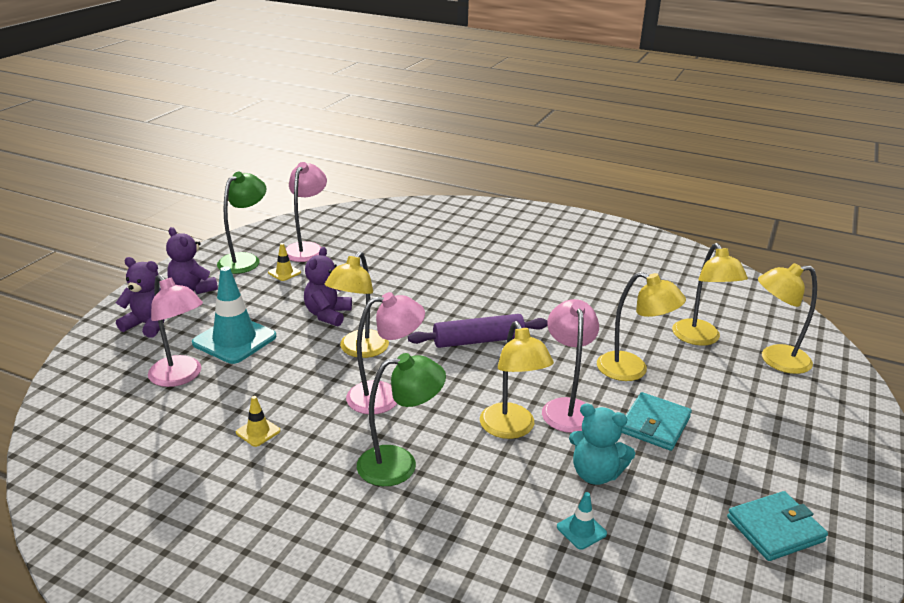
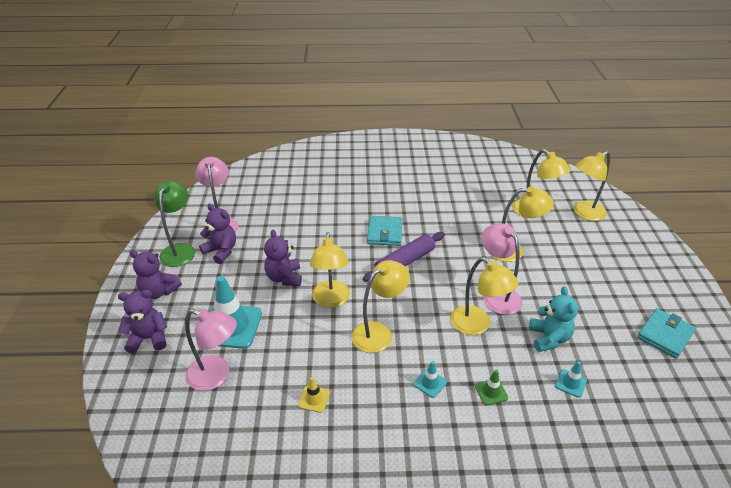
camera: 25 degrees left, 10 degrees up
(284, 272) = (221, 251): yellow traffic cone -> purple teddy bear
(385, 396) = (378, 332): pink lamp -> yellow lamp
(399, 464) = (430, 383): green lamp -> turquoise traffic cone
(466, 500) = (491, 392): none -> green traffic cone
(595, 474) = (549, 338): turquoise teddy bear -> turquoise teddy bear turned 90 degrees counterclockwise
(654, 425) = (554, 287): turquoise wallet -> turquoise wallet (385, 233)

